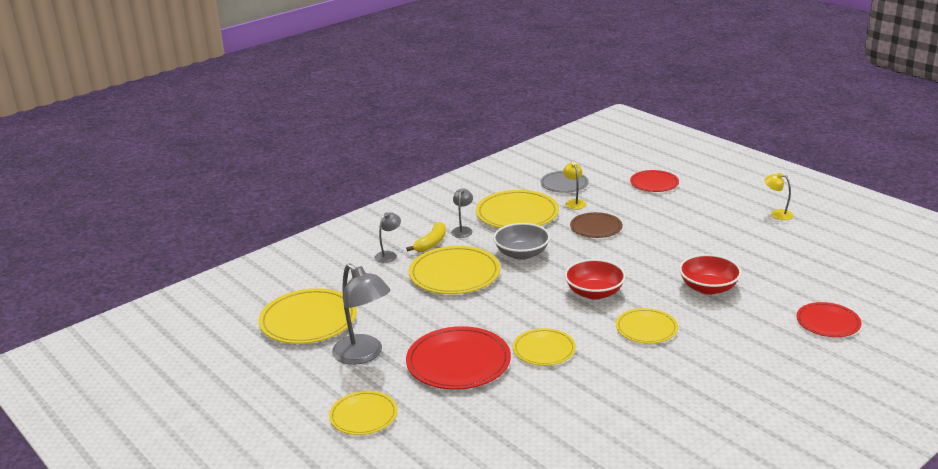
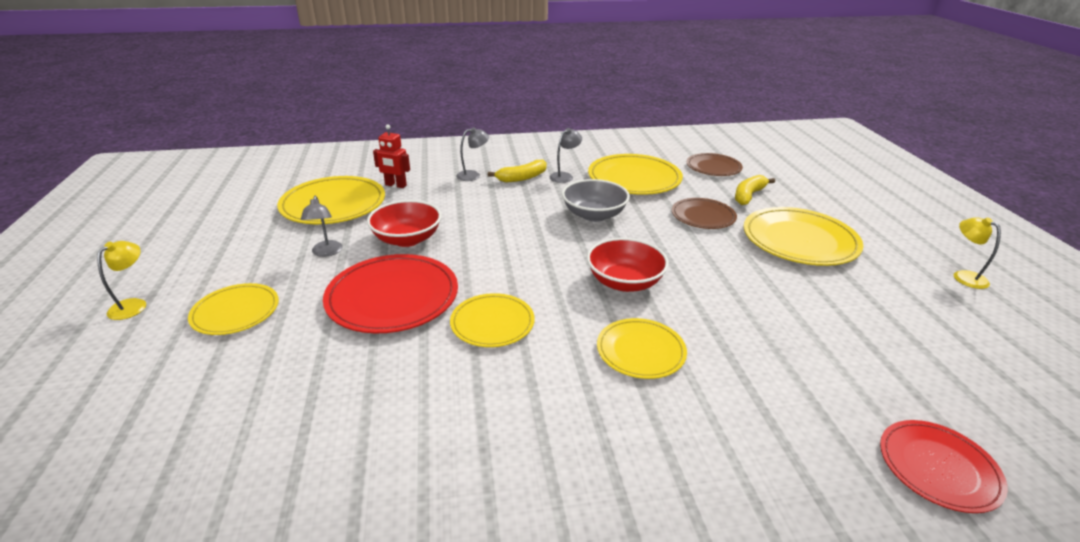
camera: 30 degrees right, 5 degrees up
(336, 286) = (395, 185): none -> red robot
(364, 355) = (326, 252): grey lamp -> grey lamp, size x0.52
(454, 274) = (506, 210): yellow plate -> yellow plate (799, 240)
(564, 184) = (713, 167): grey plate -> brown plate
(574, 202) = (705, 186): yellow lamp -> yellow lamp (134, 305)
(610, 200) = (748, 195): none -> yellow banana
(654, 183) = (818, 194): red plate -> none
(708, 288) = (778, 333): red bowl -> red bowl (407, 239)

